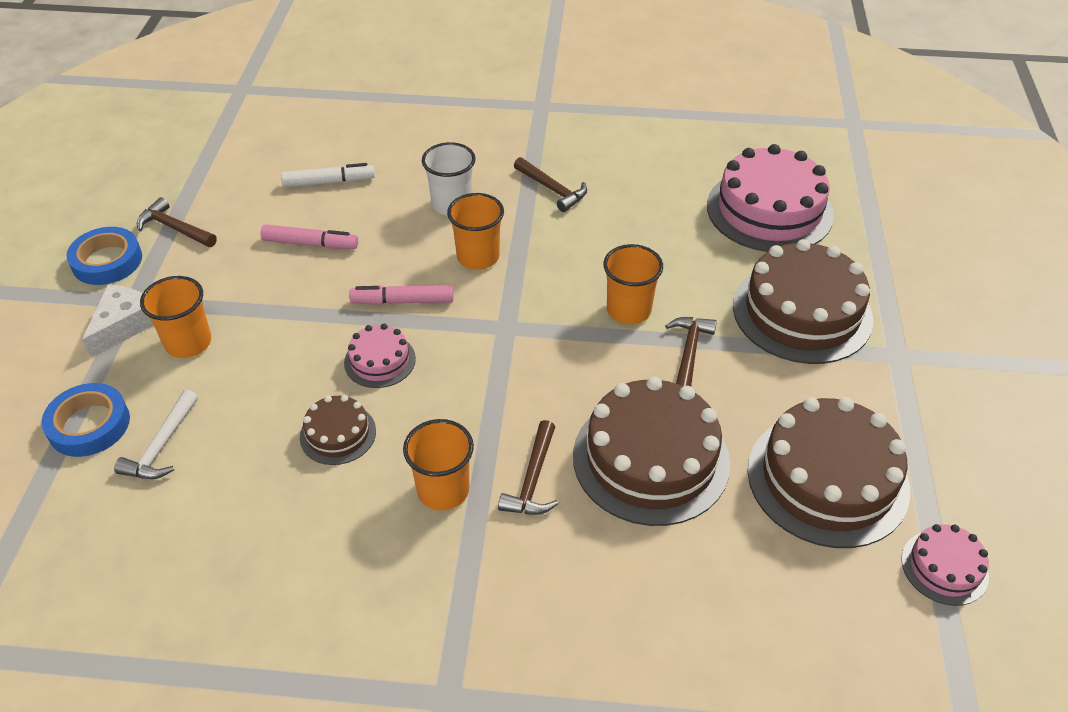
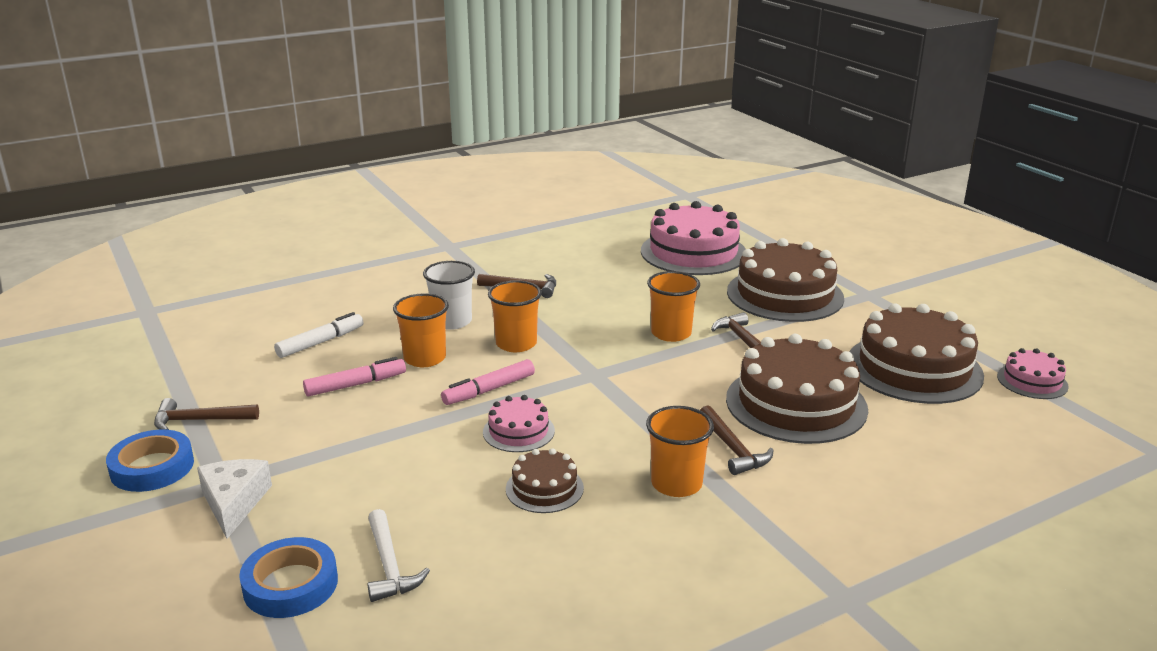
camera: 35 degrees left, 20 degrees down
(188, 343) = (321, 488): orange cup -> orange cup (425, 358)

